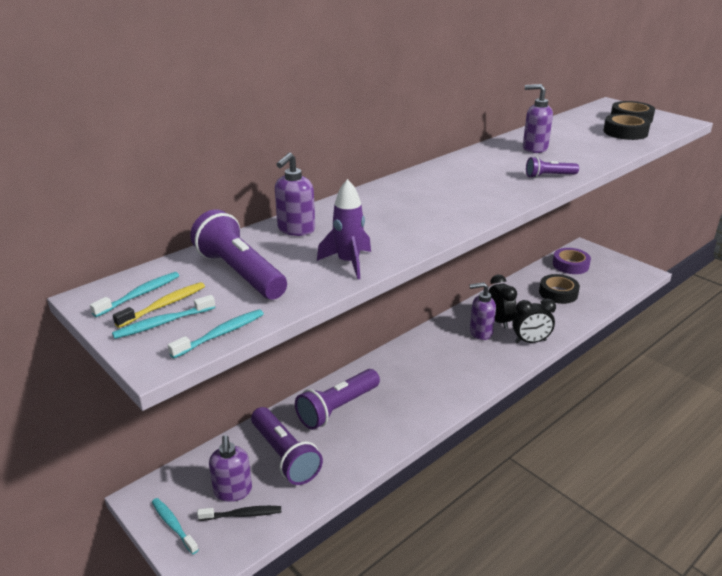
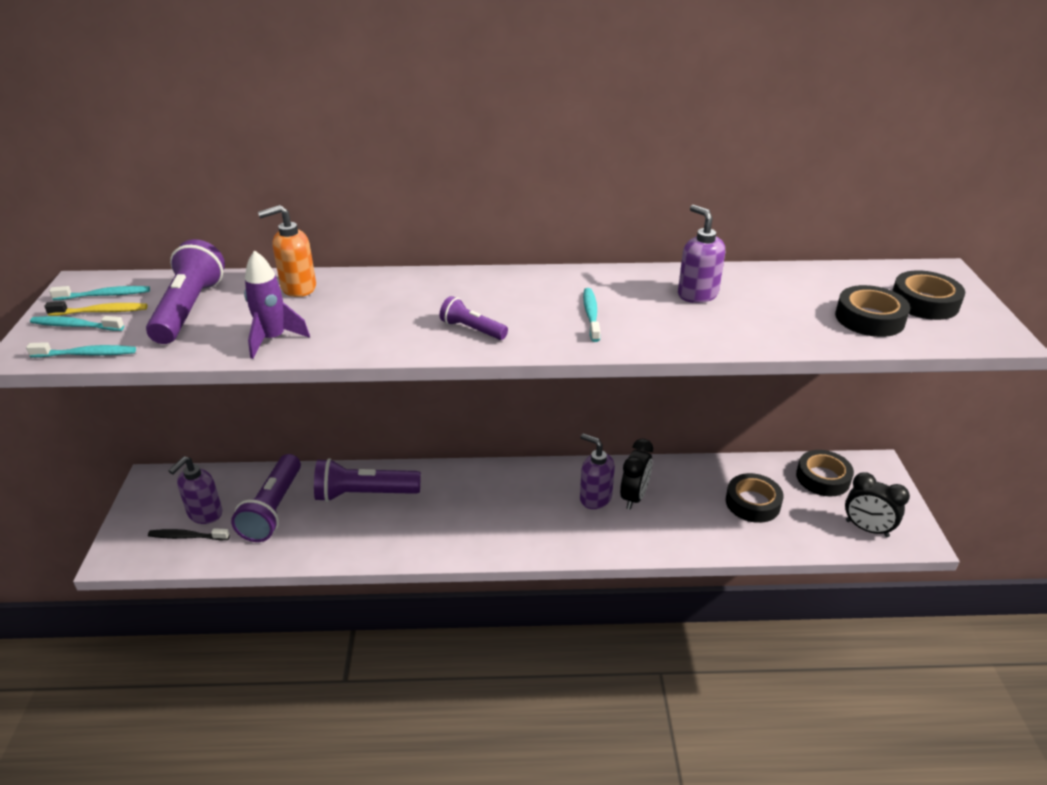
camera: 40 degrees right, 5 degrees up
(173, 525) = (141, 513): turquoise toothbrush -> turquoise toothbrush (591, 314)
(242, 514) = (187, 536): black toothbrush -> black toothbrush turned 150 degrees clockwise
(296, 229) = (298, 288): purple soap dispenser -> orange soap dispenser
(530, 341) = (634, 538): black clock -> black clock (866, 529)
(549, 176) = (639, 335): purple flashlight -> purple flashlight (472, 329)
(570, 265) = (822, 478): purple tape -> black tape

